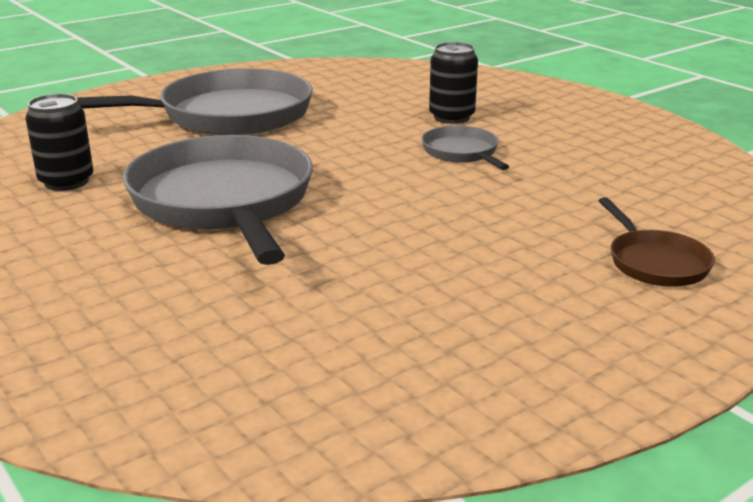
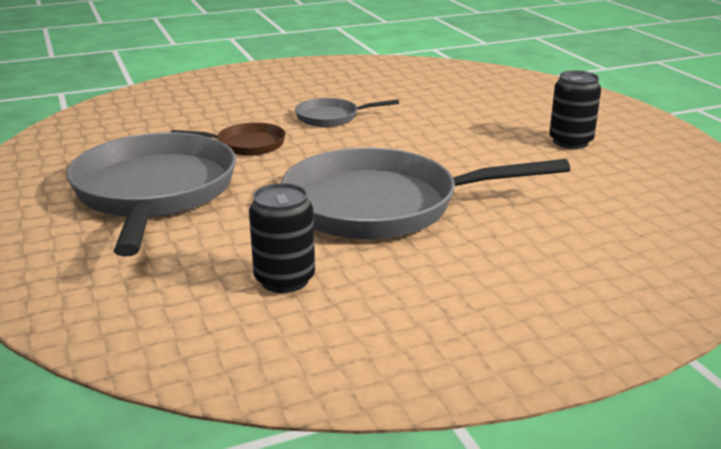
camera: 75 degrees left, 0 degrees up
(451, 117) = (251, 111): black can -> black can (570, 142)
(654, 262) = (527, 99): brown pan -> brown pan (246, 145)

